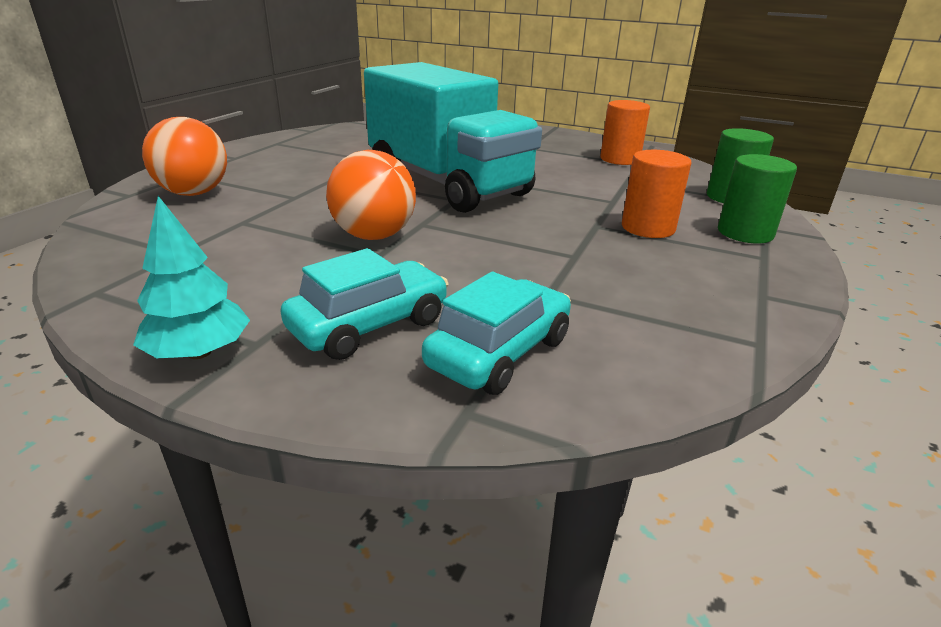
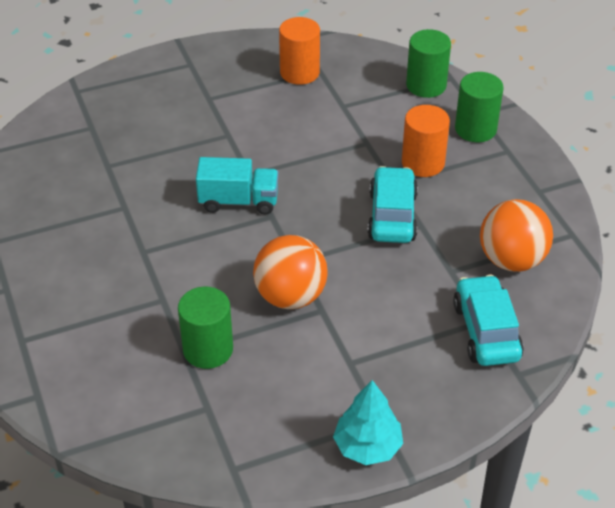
camera: 45 degrees left, 15 degrees up
(194, 193) = (83, 354): orange ball -> orange ball (511, 260)
(256, 228) = (208, 349): none -> green cylinder
(369, 325) = (409, 364): turquoise car -> turquoise car (392, 216)
(448, 184) = (239, 201): turquoise truck -> turquoise truck, size x0.45

